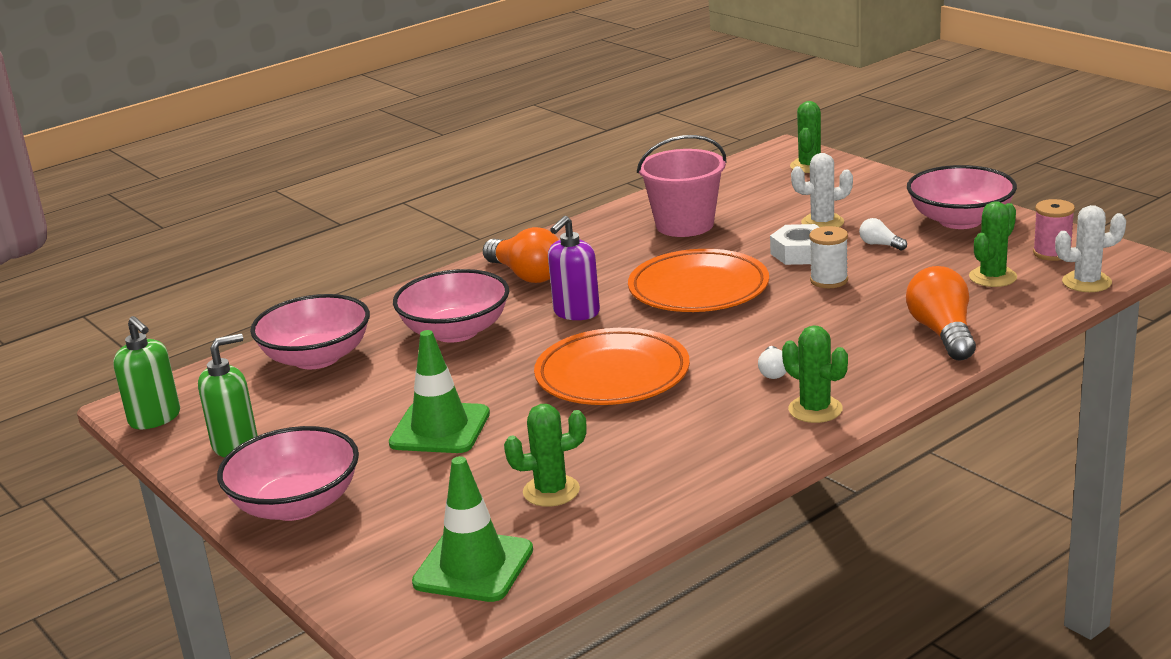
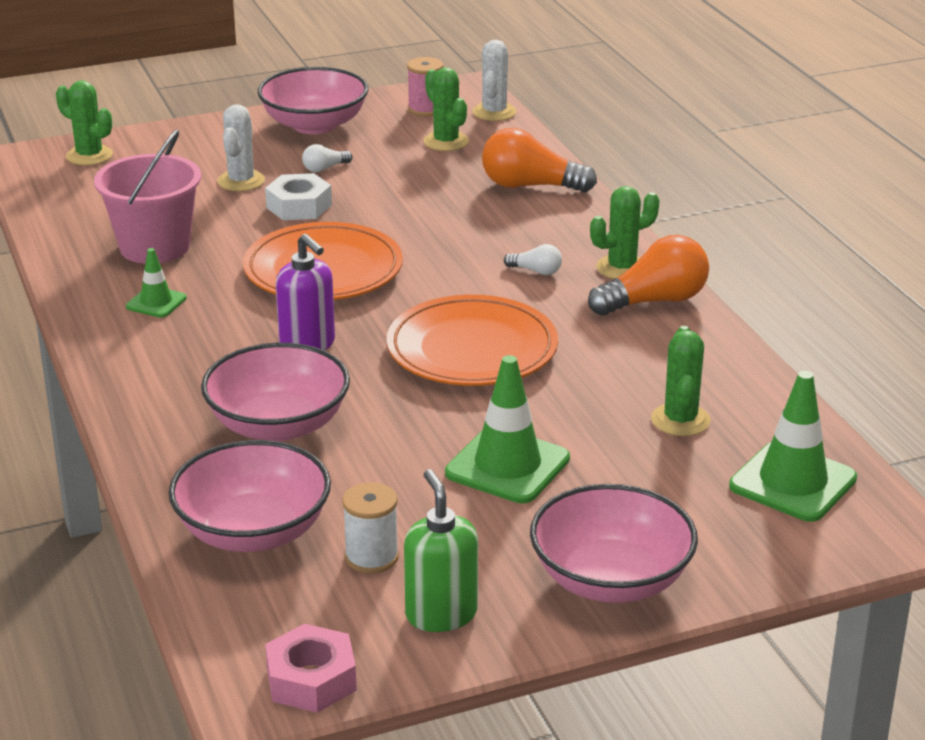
camera: 75 degrees left, 5 degrees up
(155, 418) = (311, 679): green soap dispenser -> pink nut
(526, 275) = (175, 358): orange light bulb -> orange light bulb (654, 301)
(601, 248) = (156, 302): none -> green traffic cone
(829, 280) = (375, 207): white spool -> white spool (371, 557)

